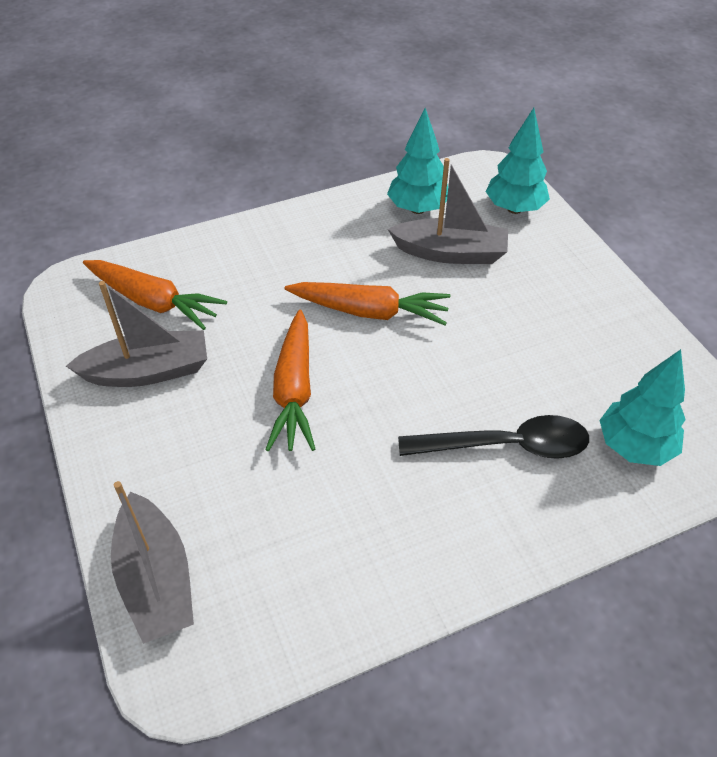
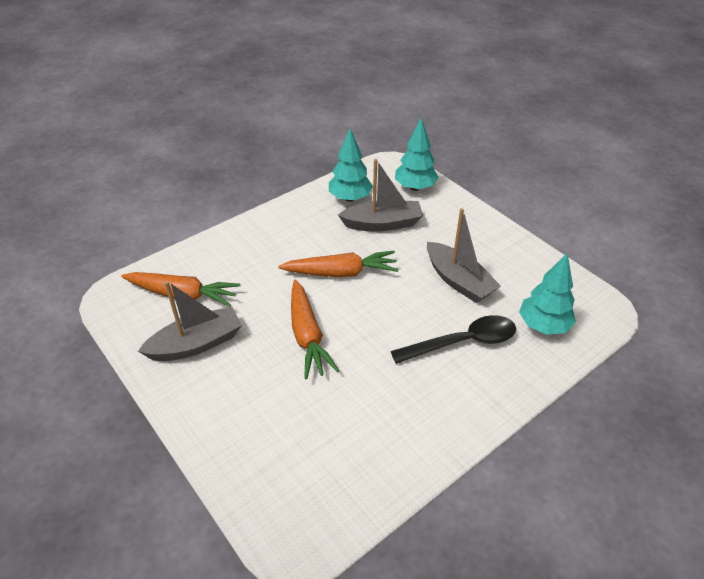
camera: 15 degrees left, 5 degrees down
(156, 579) = (255, 484): grey boat -> grey boat (458, 281)

